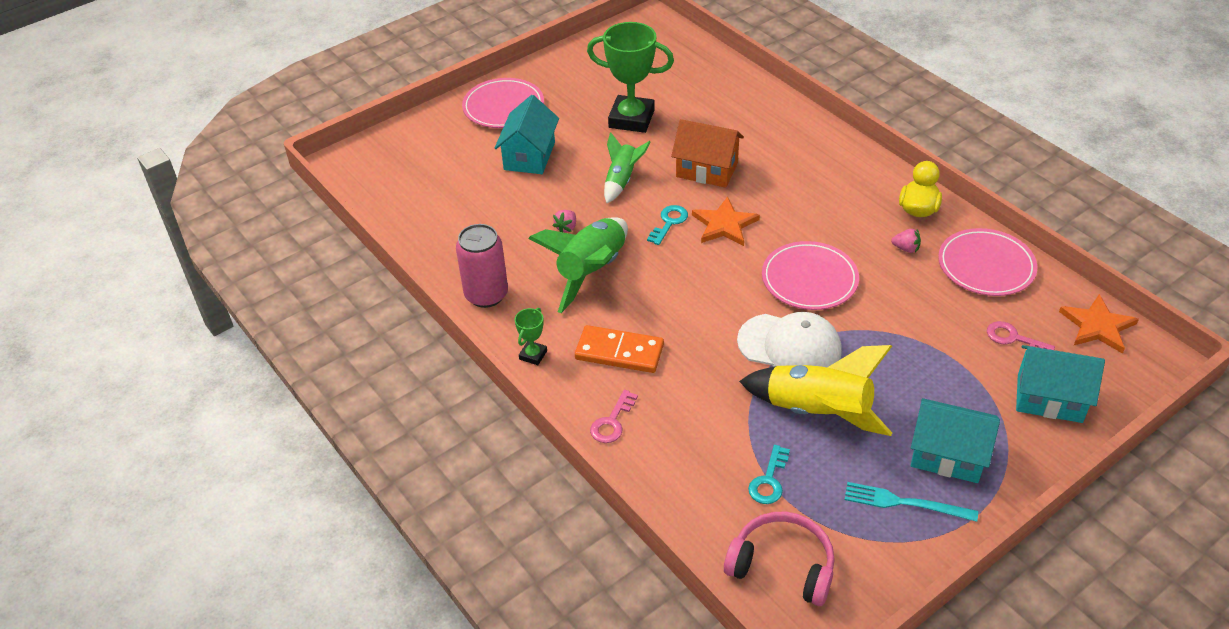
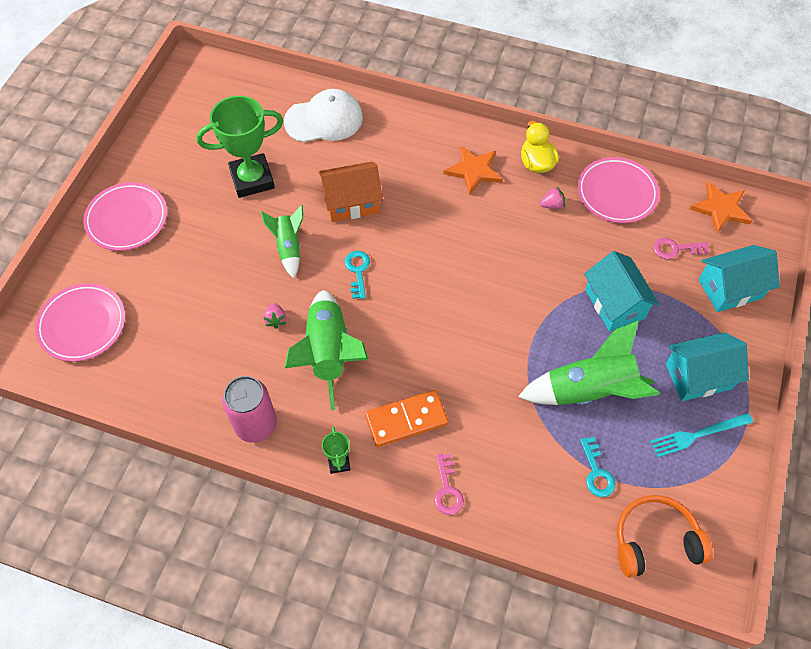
camera: 35 degrees left, 15 degrees up
(529, 156) = (189, 261): turquoise house -> turquoise house (615, 304)
(724, 225) = (403, 251): orange star -> orange star (474, 171)
(782, 565) = (655, 541): pink headphones -> orange headphones
(790, 346) = (530, 341): white cap -> white cap (324, 119)
(809, 279) = (502, 271): pink plate -> pink plate (82, 324)
(817, 412) = (589, 390): yellow rocket -> green rocket

